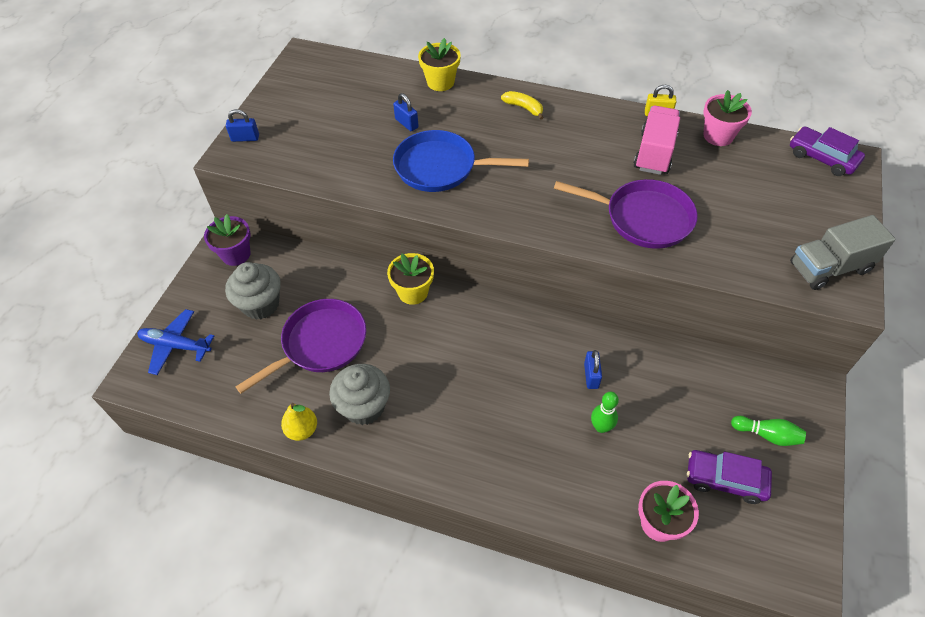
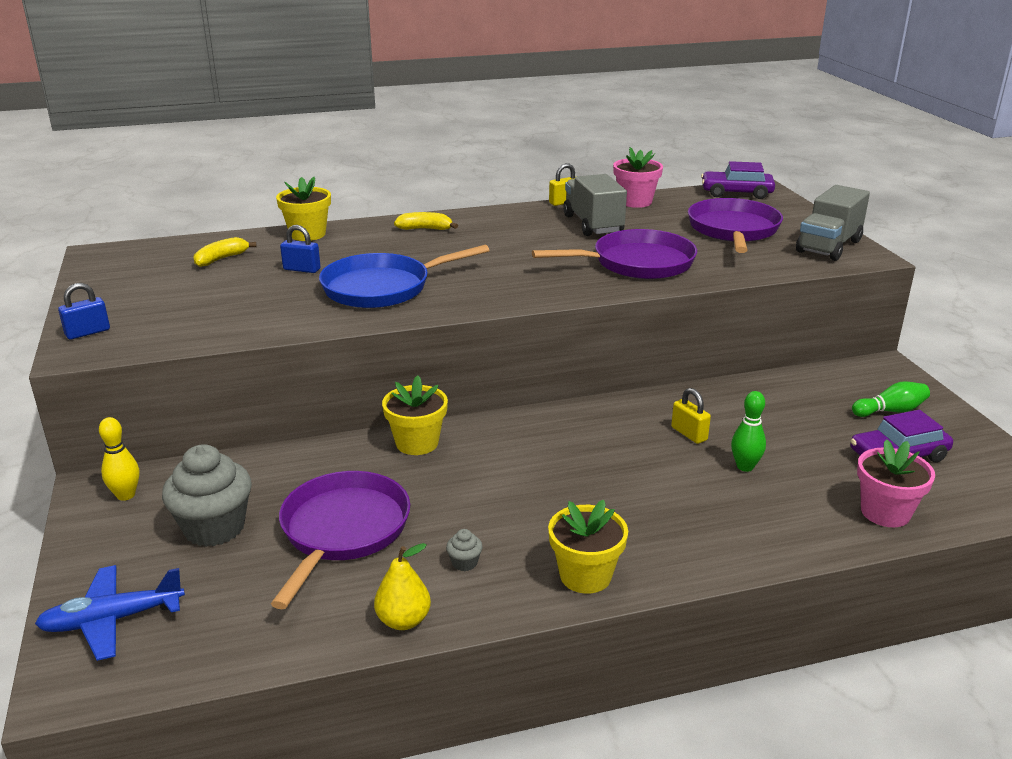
camera: 35 degrees left, 25 degrees down
(236, 254) = (126, 495): purple flower pot -> yellow bowling pin
(364, 407) = (464, 563): grey cupcake -> grey cupcake, size x0.41
(367, 90) = (221, 259): none -> yellow banana
(420, 457) = (585, 575): none -> yellow flower pot
(591, 376) = (689, 434): blue padlock -> yellow padlock
(654, 153) = (593, 224): pink truck -> grey truck
(765, 209) = (733, 230): none -> purple pan

